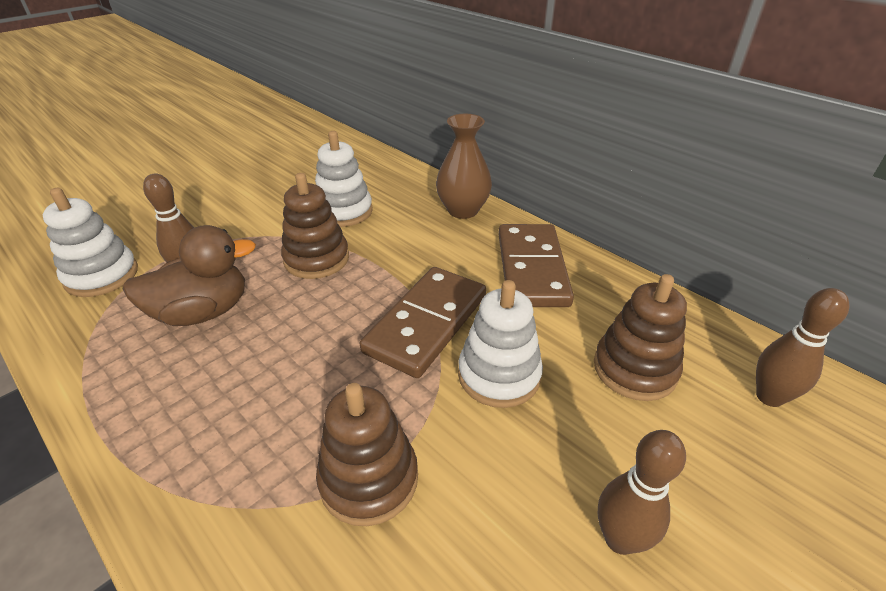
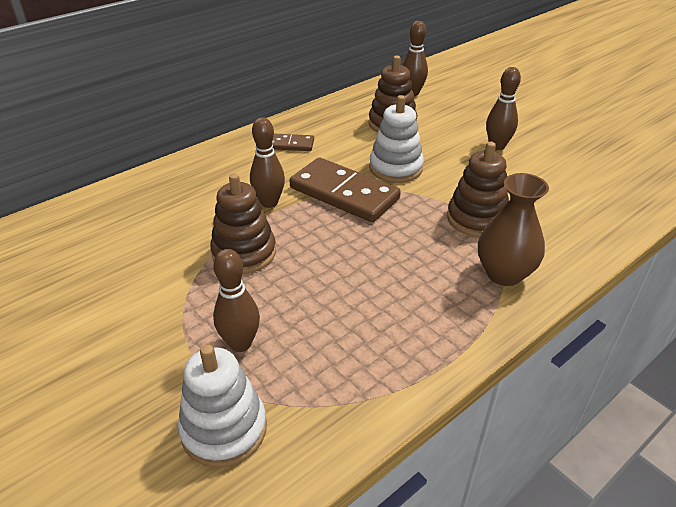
camera: 85 degrees left, 0 degrees up
(203, 312) = (310, 321): brown duck -> none
(344, 211) = (163, 239): white stacking toy -> none
(403, 265) = (269, 202): none -> brown bowling pin
(463, 210) = (195, 168): brown vase -> brown vase (504, 274)
(532, 268) = (290, 144): brown domino -> brown domino, size x0.50

